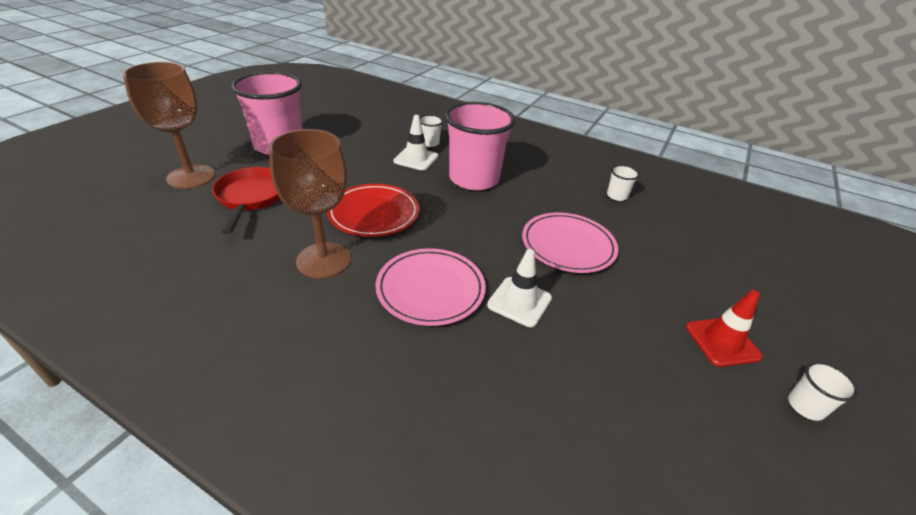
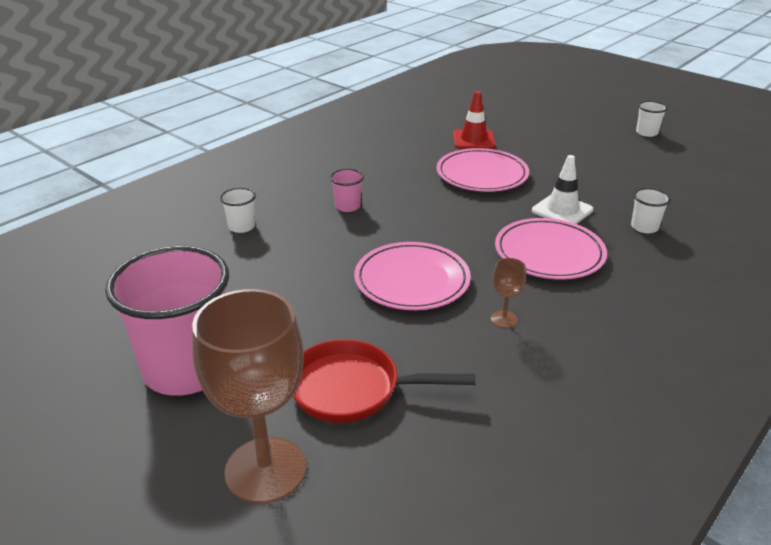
camera: 75 degrees left, 5 degrees down
(323, 260) = (504, 319): brown goblet -> brown goblet, size x0.43
(374, 213) = (412, 280): red plate -> pink plate
(416, 159) = (283, 241): white traffic cone -> none
(474, 179) = (347, 206): pink cup -> pink cup, size x0.41
(617, 196) = (401, 136): white cup -> white cup (644, 227)
(722, 342) = (596, 141): red traffic cone -> red traffic cone (473, 140)

